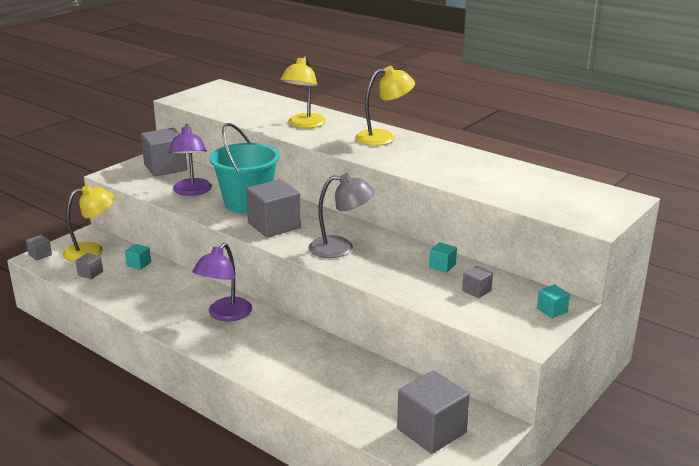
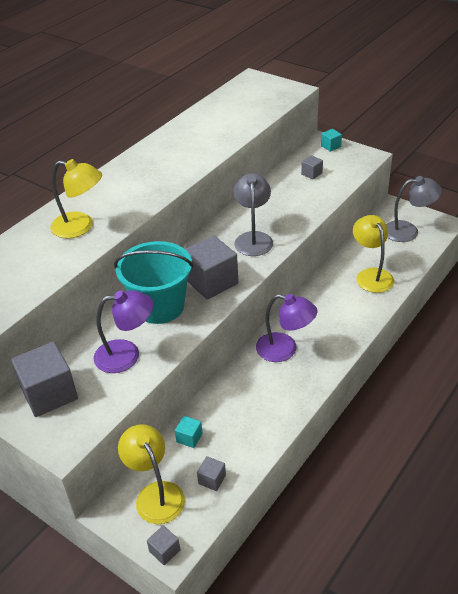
camera: 90 degrees left, 15 degrees up
(384, 137) = (125, 176): yellow lamp -> yellow lamp (371, 275)
(431, 431) = (408, 231): grey cube -> grey lamp
(442, 266) = (277, 188): turquoise cube -> none

